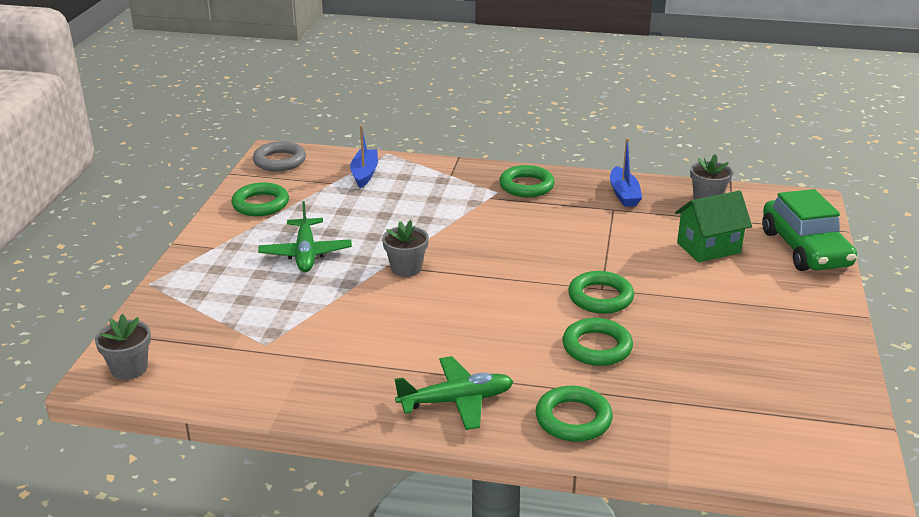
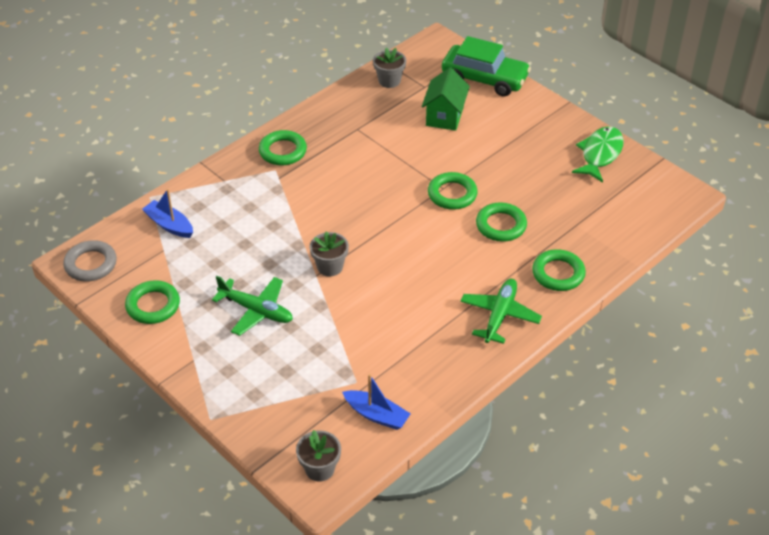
camera: 55 degrees left, 15 degrees up
(624, 194) = (344, 113): blue boat -> blue boat (376, 415)
(816, 373) = (600, 154): none -> green fish

